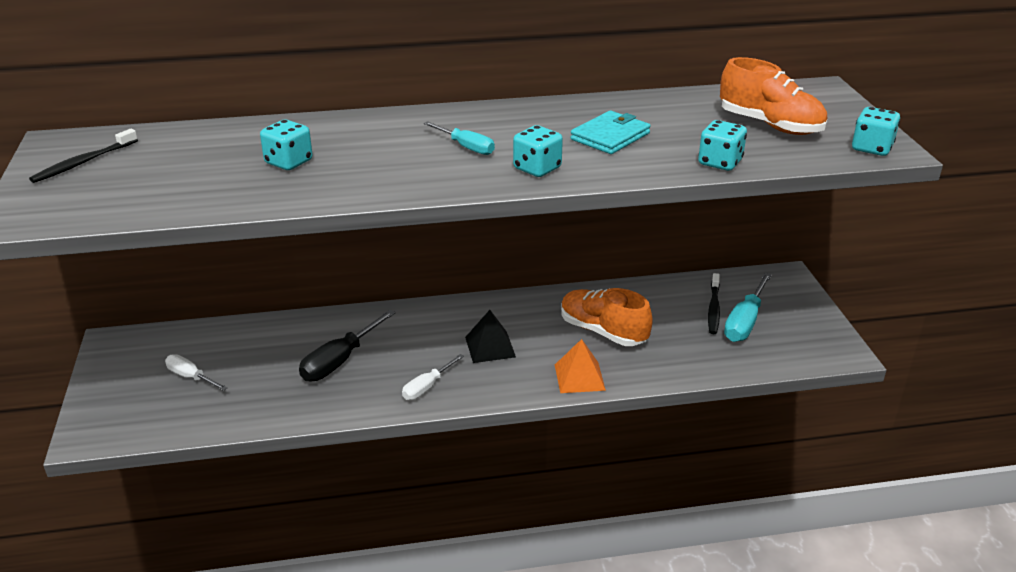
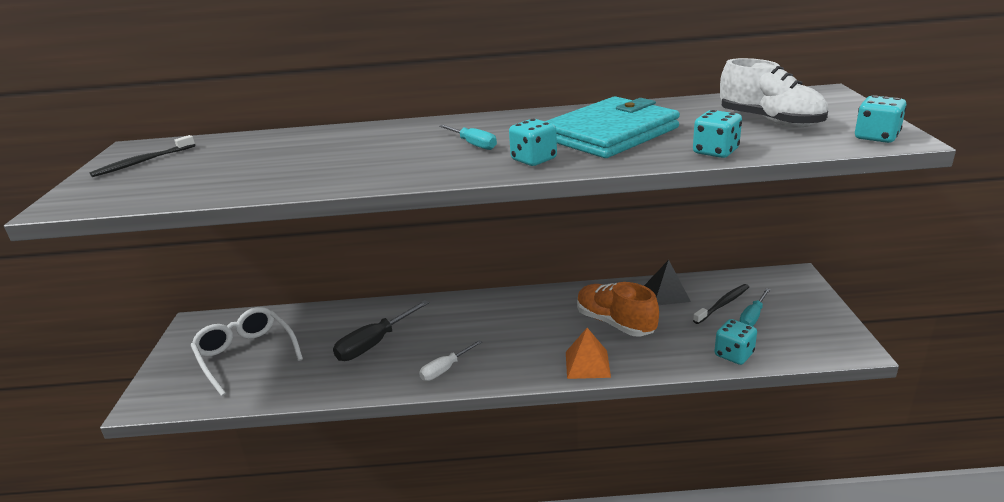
camera: 10 degrees right, 5 degrees down
(190, 377) = (245, 354): white screwdriver -> white glasses
(288, 162) = (311, 159): turquoise dice -> turquoise dice (734, 354)
(490, 347) = (509, 334): black pyramid -> black pyramid (666, 293)
(610, 136) = (610, 133): turquoise wallet -> turquoise wallet, size x1.77
(713, 309) = (723, 304): black toothbrush -> black toothbrush turned 150 degrees counterclockwise
(745, 322) = (752, 317): turquoise screwdriver -> turquoise screwdriver, size x0.63
(770, 125) = (770, 121): orange shoe -> white shoe

